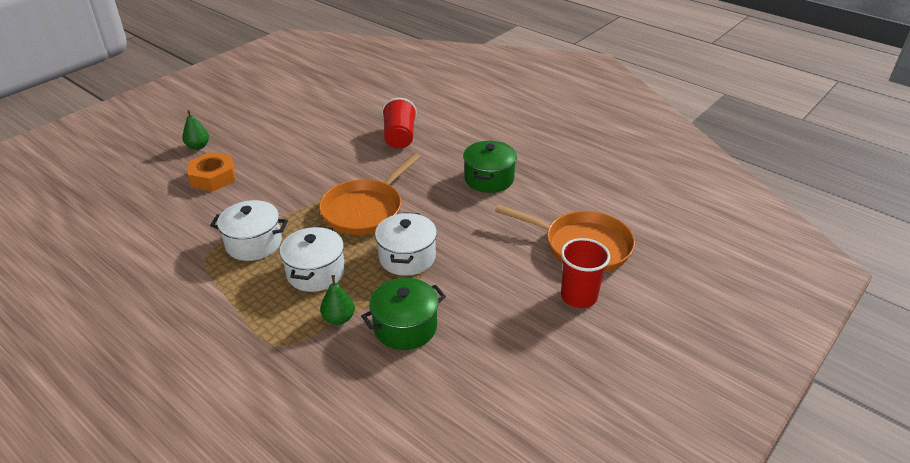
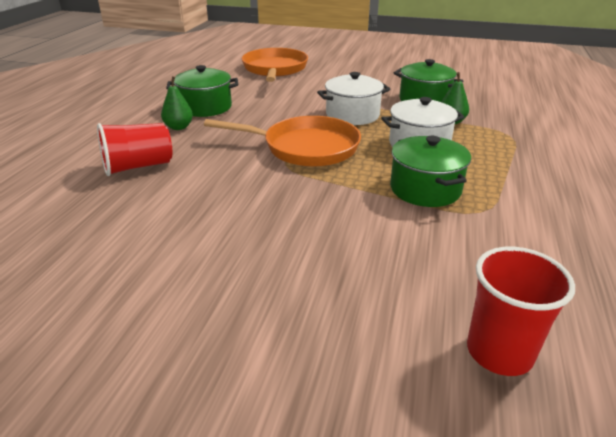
camera: 115 degrees left, 5 degrees down
(198, 146) = (259, 364): green pear -> green pear (179, 127)
(213, 177) = (338, 285): orange nut -> none
(254, 243) = (425, 189): white pot -> green pot
(578, 296) = (329, 65): red cup -> red cup (499, 352)

